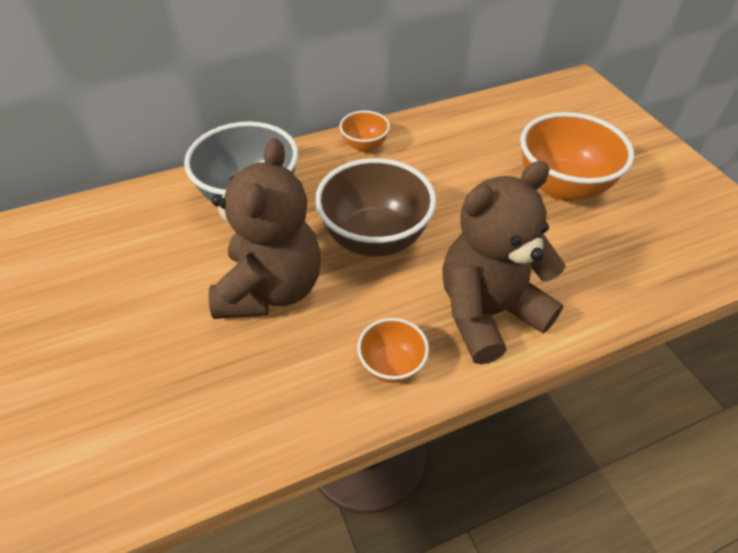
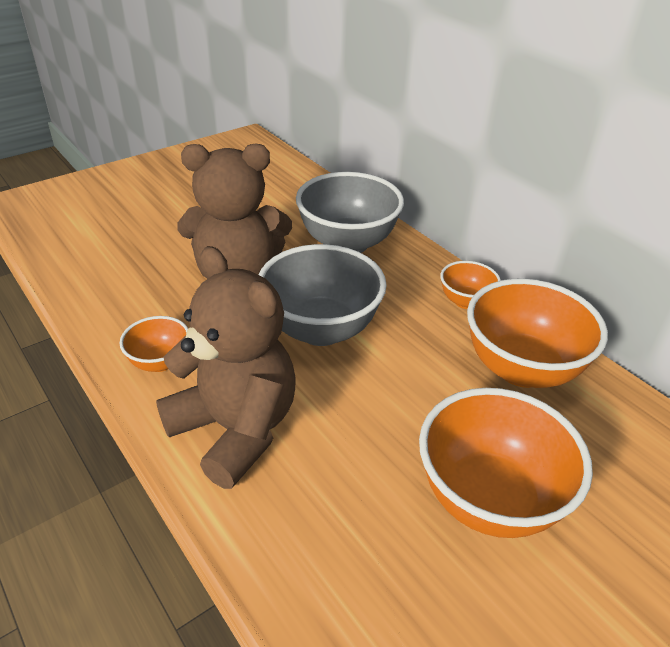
camera: 75 degrees right, 10 degrees down
(375, 238) = (321, 329): brown bowl -> grey bowl
(447, 139) = (521, 369): none -> orange bowl

